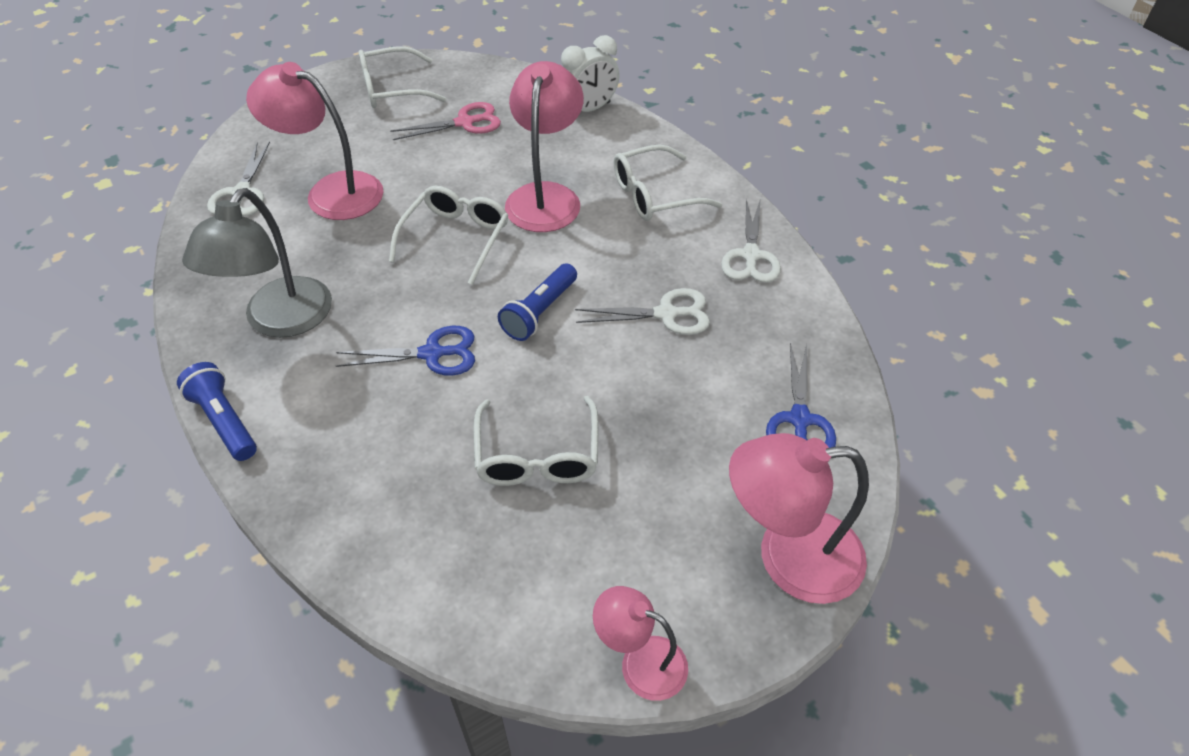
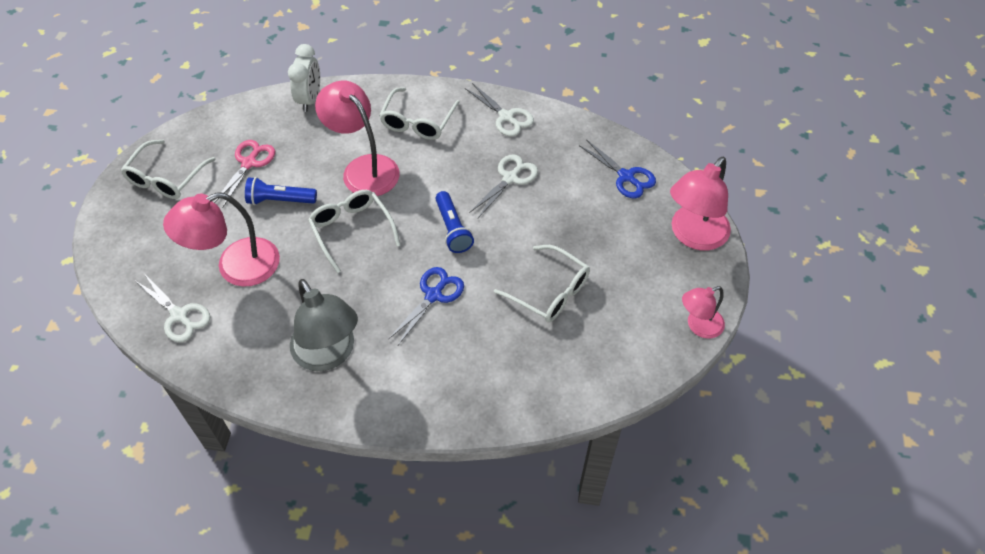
camera: 50 degrees left, 5 degrees up
(224, 421) = (385, 422): blue flashlight -> blue flashlight (280, 200)

